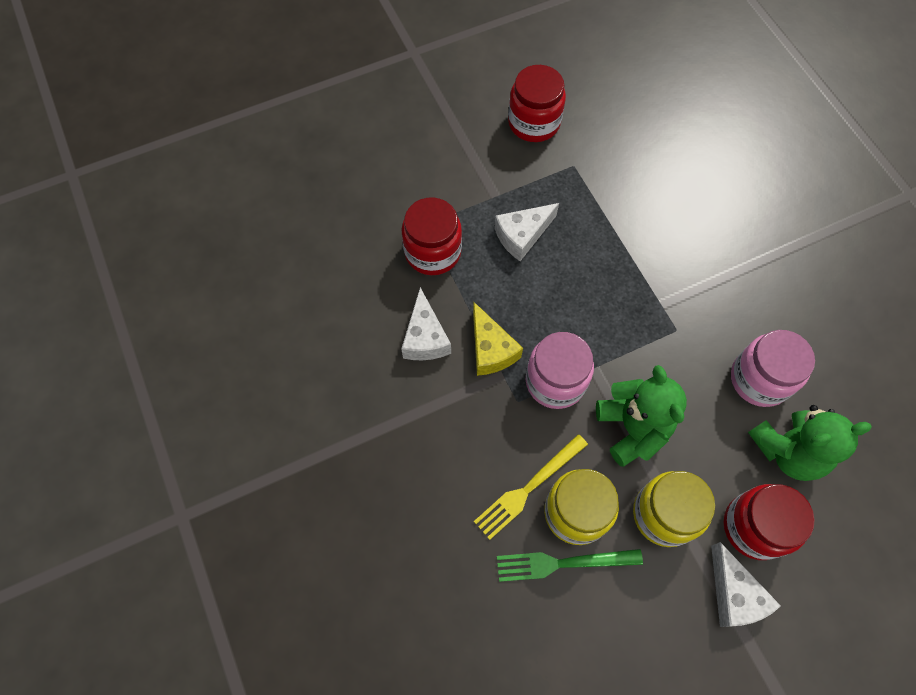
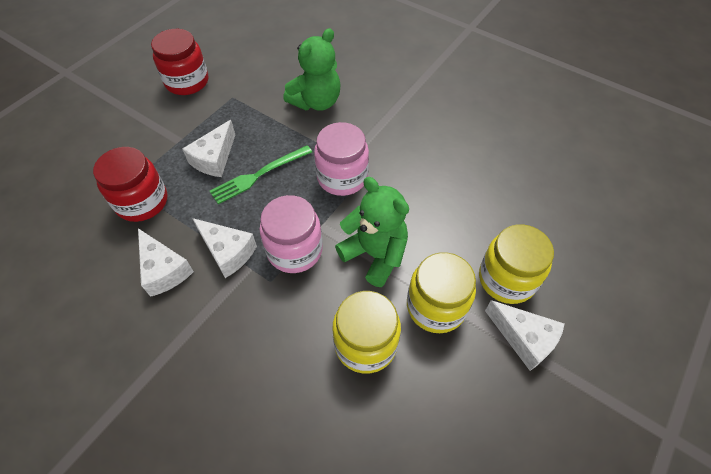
camera: 30 degrees left, 10 degrees down
(491, 349) = (227, 252): yellow cheese -> white cheese
(528, 488) = (315, 346): yellow fork -> none
(563, 563) = (377, 393): green fork -> green fork (259, 175)
(754, 527) = (506, 279): red jar -> yellow jar
(759, 379) = (446, 176): pink jar -> pink jar (342, 177)
(788, 451) = (496, 213): green teddy bear -> green teddy bear (316, 102)

